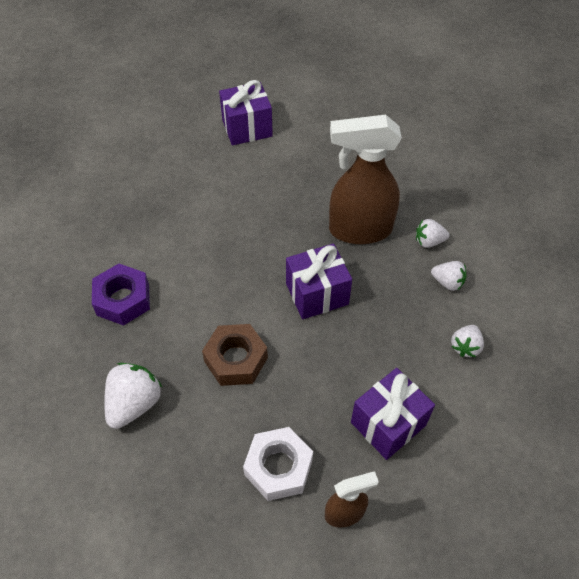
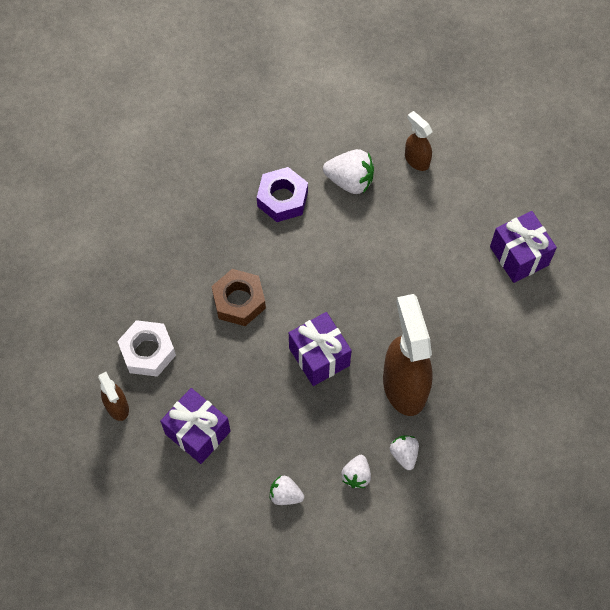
camera: 80 degrees right, 10 degrees up
(121, 181) = (416, 160): none -> brown spray bottle
(134, 403) = (186, 234): white strawberry -> white strawberry (350, 181)

